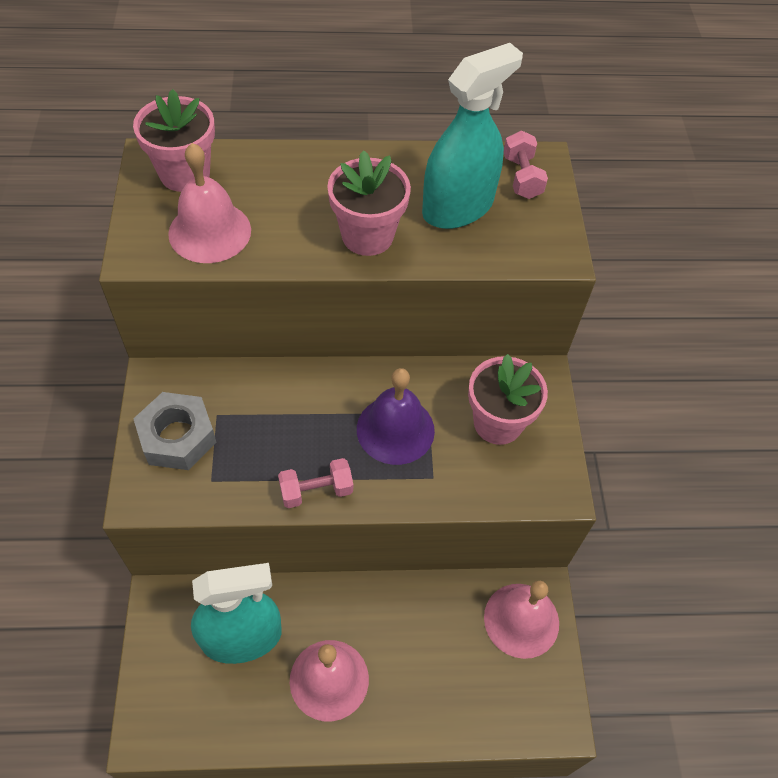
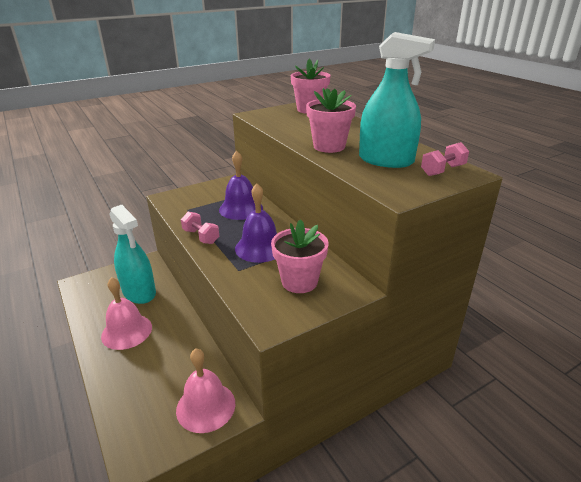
camera: 65 degrees right, 25 degrees down
(177, 437) = (204, 195): grey nut -> none
(210, 231) = (283, 120): pink bell -> none
(266, 405) = (241, 208): none -> purple bell

